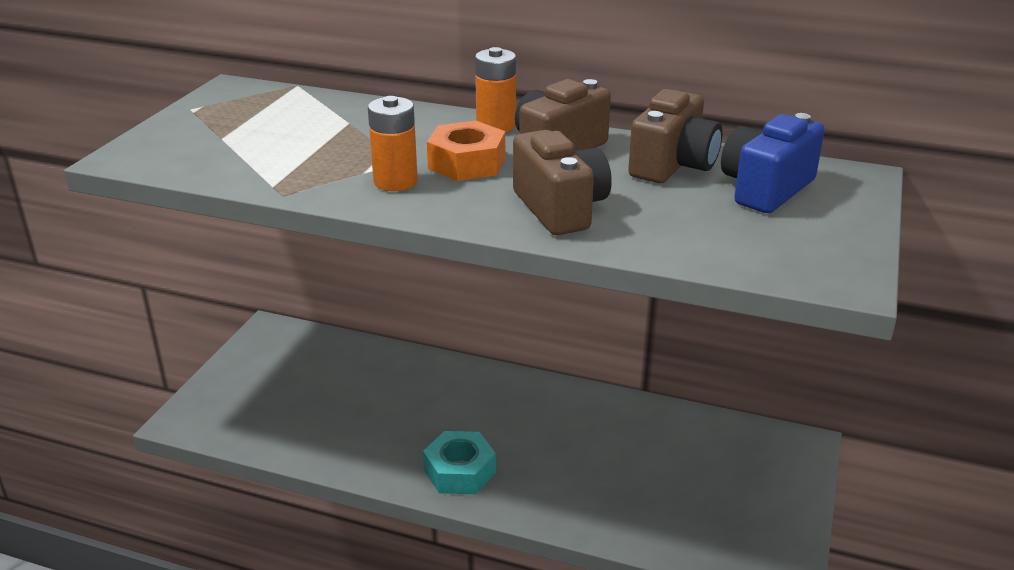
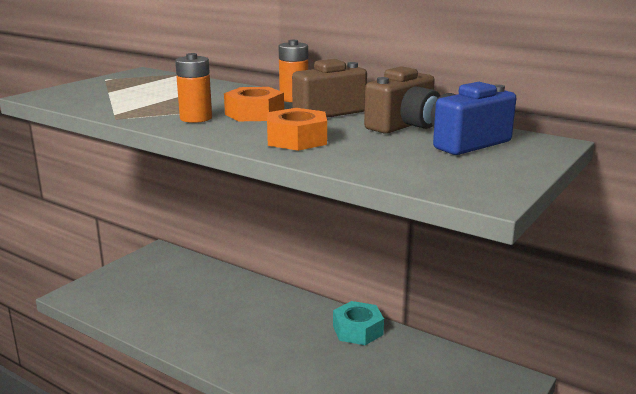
camera: 15 degrees right, 10 degrees down
(459, 471) = (237, 355): turquoise nut -> turquoise nut (357, 330)
(560, 208) = (297, 140): brown camera -> orange nut

